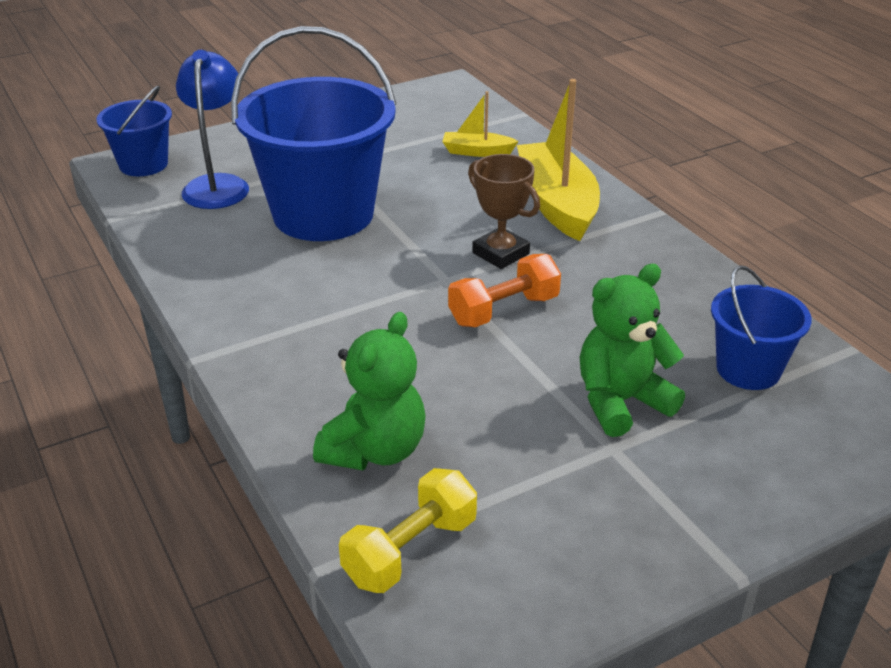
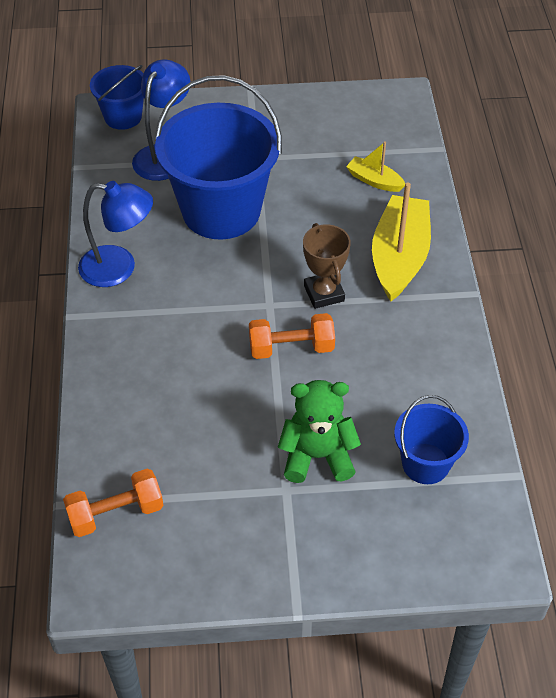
camera: 25 degrees right, 15 degrees up
(232, 295) = (119, 268): none -> blue lamp
(375, 450) = (137, 432): green teddy bear -> none
(410, 551) = (116, 513): yellow dumbbell -> orange dumbbell

